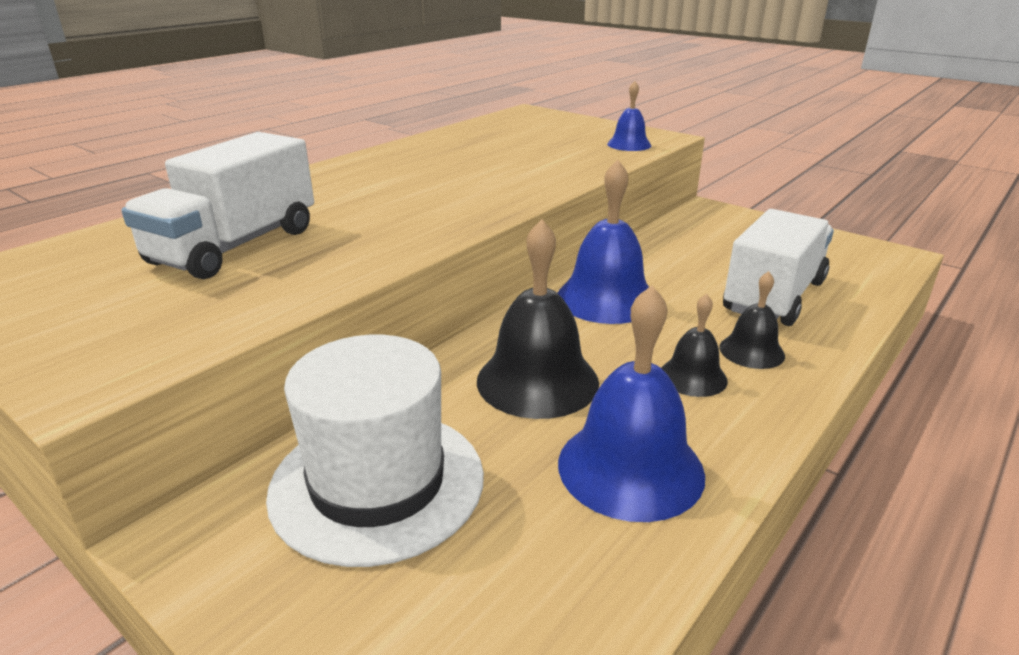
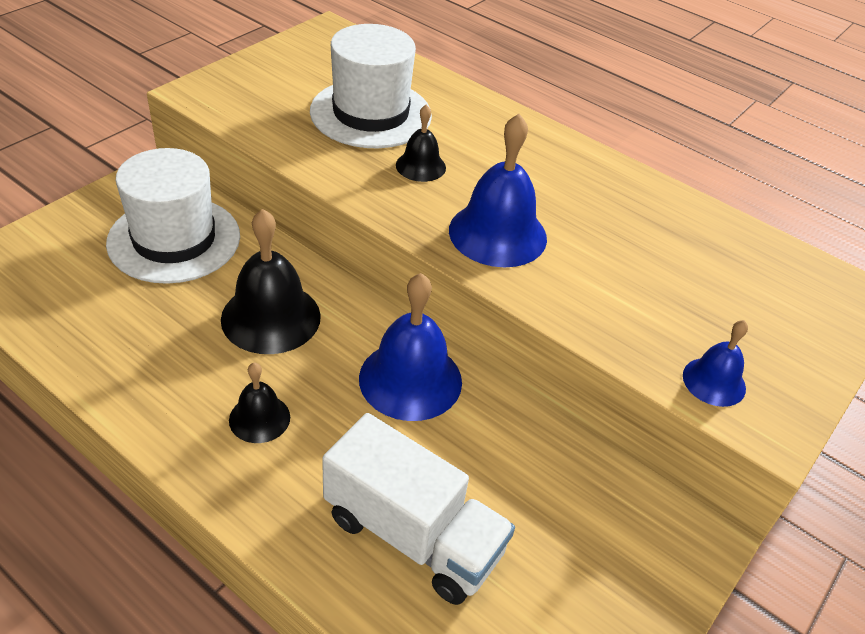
camera: 85 degrees right, 15 degrees up
(235, 246) = (371, 113): white truck -> white hat
(630, 467) = (153, 357): blue bell -> blue bell (497, 234)
(751, 351) = (296, 476): black bell -> black bell (420, 166)

